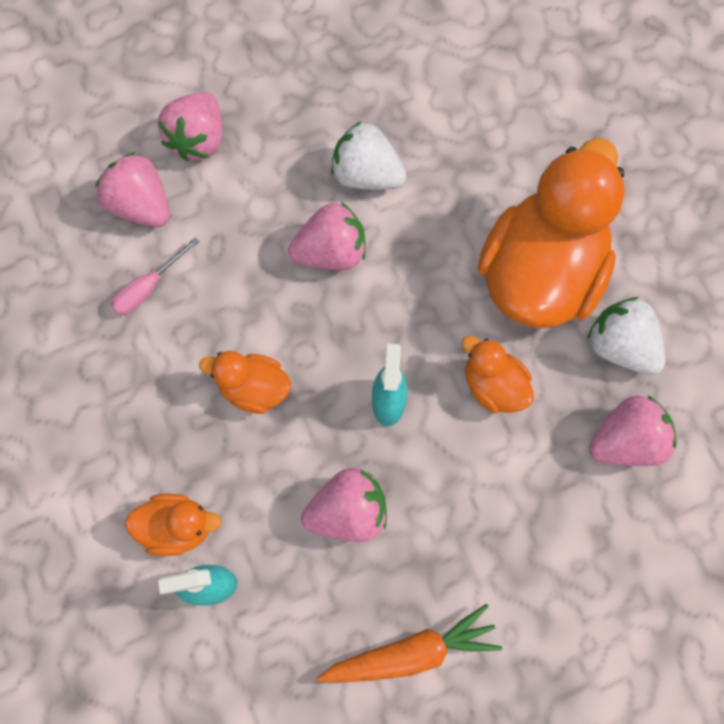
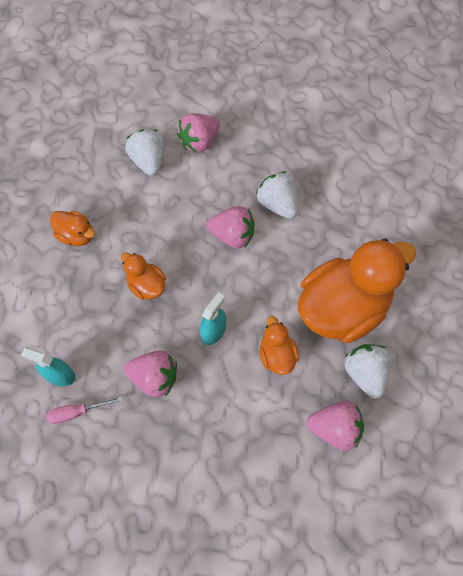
camera: 30 degrees right, 5 degrees down
(141, 206) = (148, 161): pink strawberry -> white strawberry
(148, 288) = (126, 204): pink screwdriver -> pink screwdriver (77, 412)
(177, 527) = (63, 335): orange duck -> orange duck (76, 235)
(411, 652) = (140, 473): orange carrot -> none

